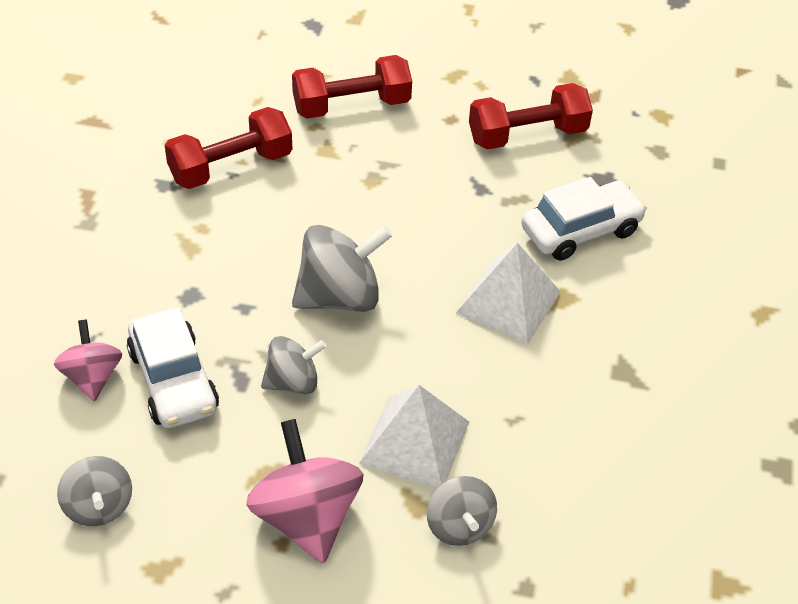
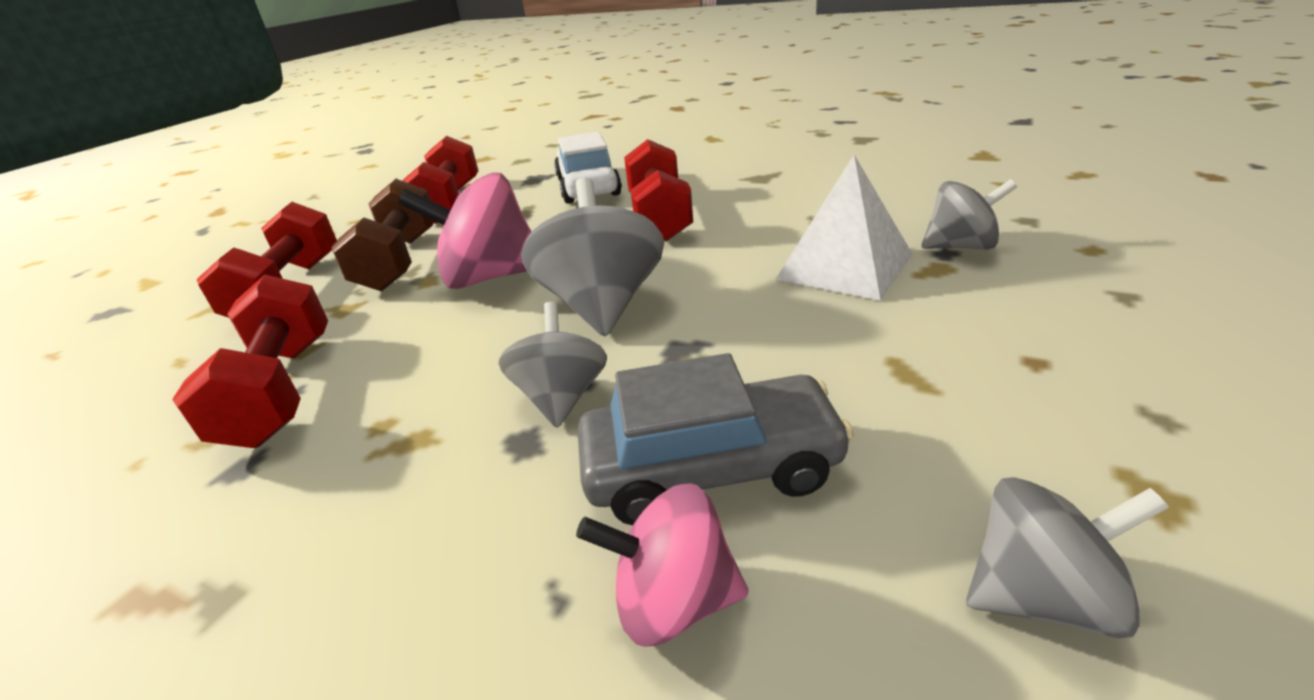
camera: 70 degrees left, 15 degrees down
(174, 380) = (711, 467): white car -> grey car
(293, 382) = (739, 344): grey spinning top -> grey spinning top (561, 397)
(306, 517) = (981, 340): pink spinning top -> pink spinning top (490, 277)
(402, 150) = (399, 261): none -> brown dumbbell
(508, 302) = (659, 216): white pyramid -> red dumbbell

